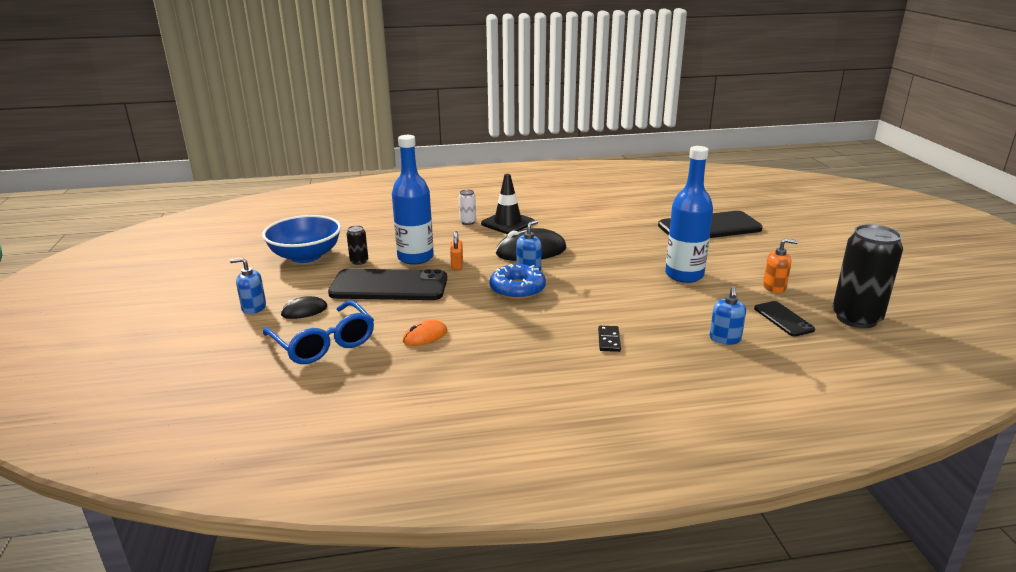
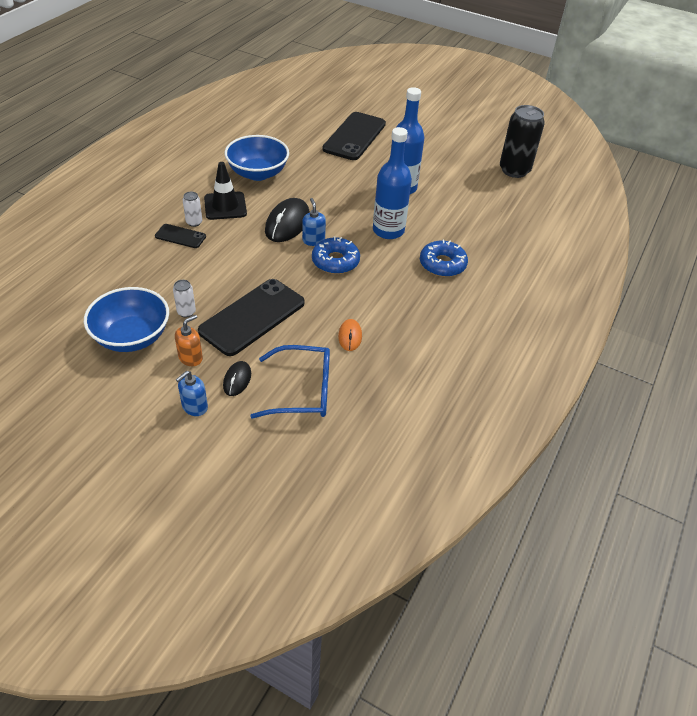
camera: 55 degrees left, 20 degrees up
(359, 261) = (186, 312): black can -> white can
(415, 257) = (221, 280): blue bottle -> blue bottle (388, 230)
(457, 264) = (261, 267): orange padlock -> none
(572, 216) = (258, 173): none -> blue bowl
(609, 340) = (442, 264): black domino -> blue donut
(725, 339) = (486, 224): blue soap dispenser -> none
(774, 287) = (454, 169): orange soap dispenser -> orange soap dispenser (191, 358)
(783, 319) = (489, 191): black phone -> black phone (180, 236)

